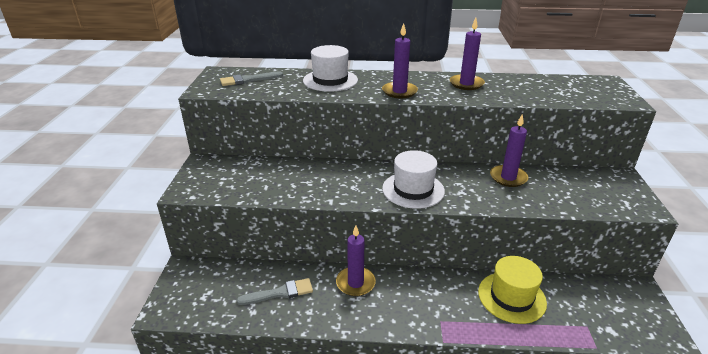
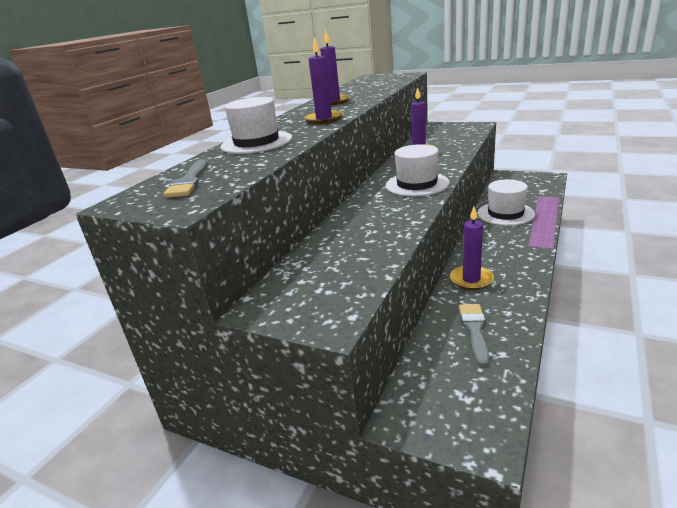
camera: 65 degrees left, 5 degrees down
(511, 297) = (505, 213): yellow hat -> white hat

